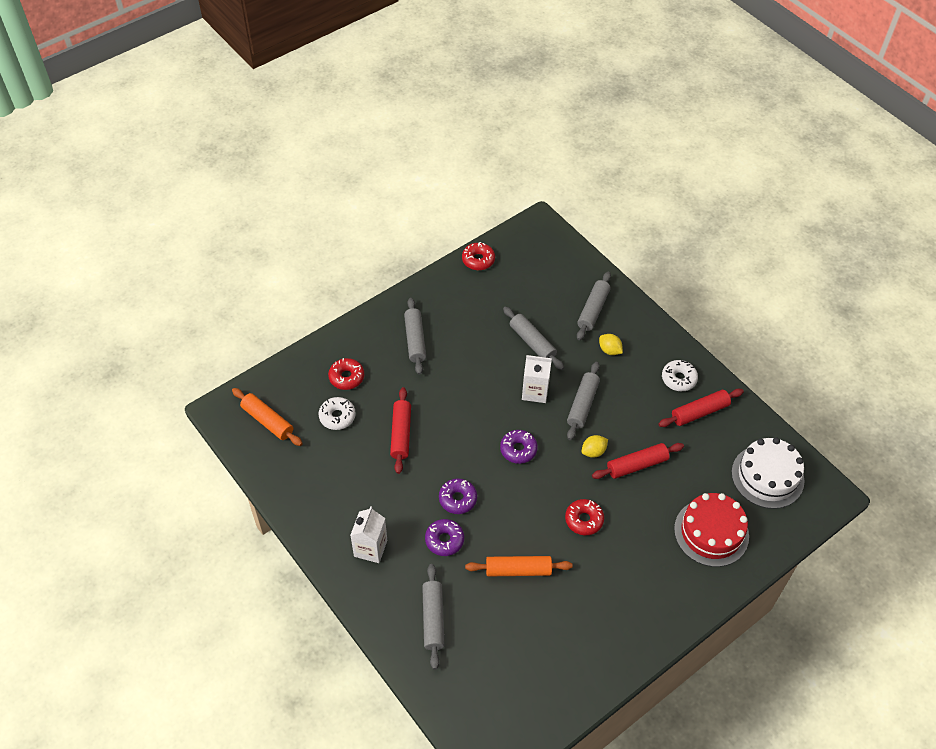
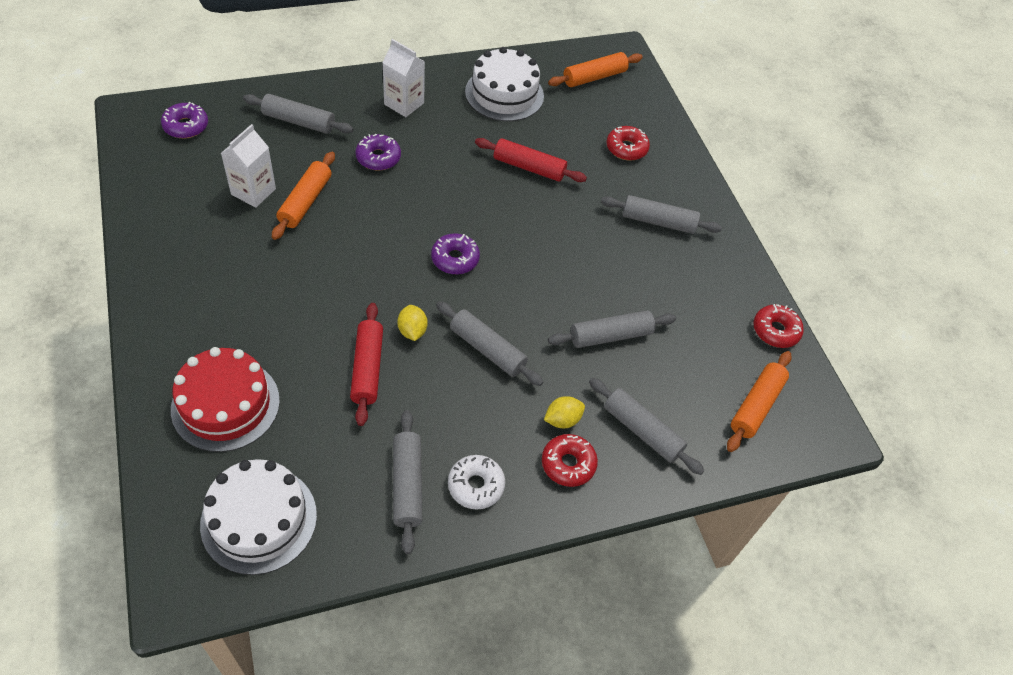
camera: 105 degrees right, 0 degrees up
(321, 479) = (504, 94): none -> white cake
(337, 416) = (576, 126): white donut -> none
(458, 499) = (420, 184): purple donut -> purple donut (186, 126)
(535, 391) = (531, 308): white carton -> white carton (253, 191)
(542, 260) = (756, 406): none -> orange rolling pin
(584, 520) = (327, 282): red donut -> red donut (568, 464)
(699, 412) = (407, 484): red rolling pin -> grey rolling pin

